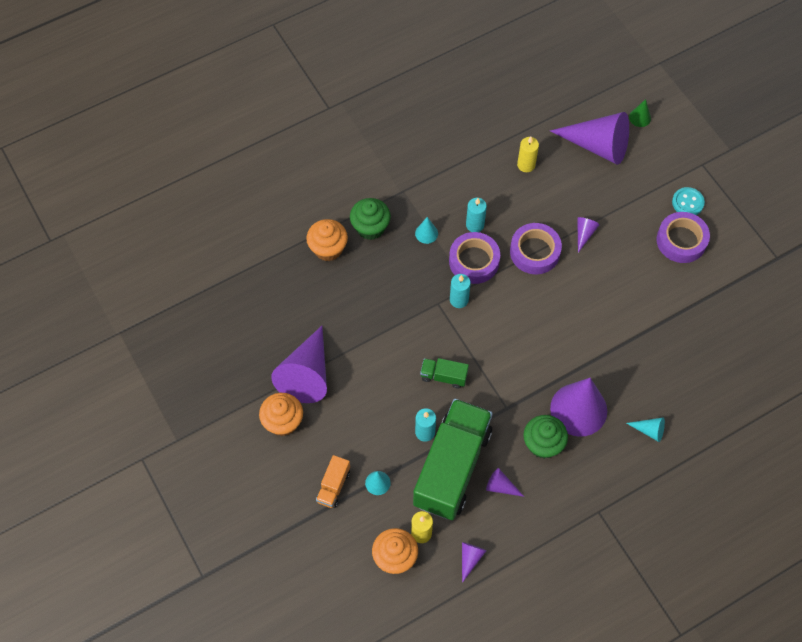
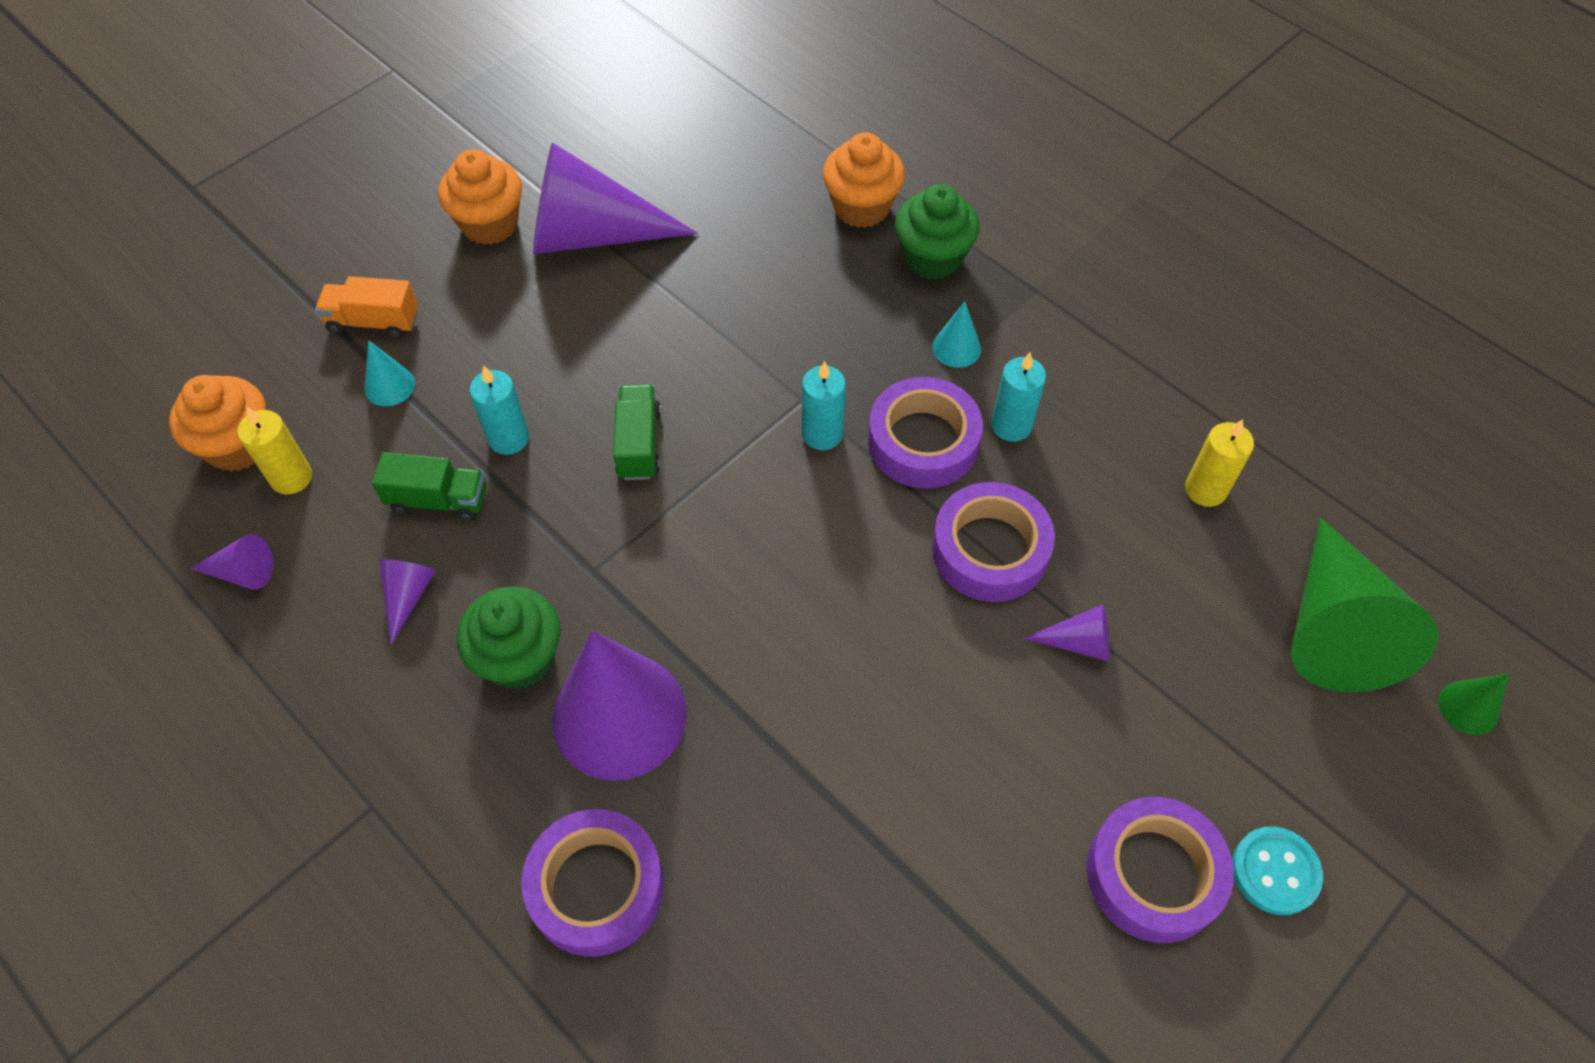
camera: 75 degrees right, 5 degrees down
(452, 468) = (438, 500): green truck -> green truck, size x0.42
(597, 146) = (1334, 626): purple cone -> green cone
(649, 430) = (596, 887): turquoise cone -> purple tape

